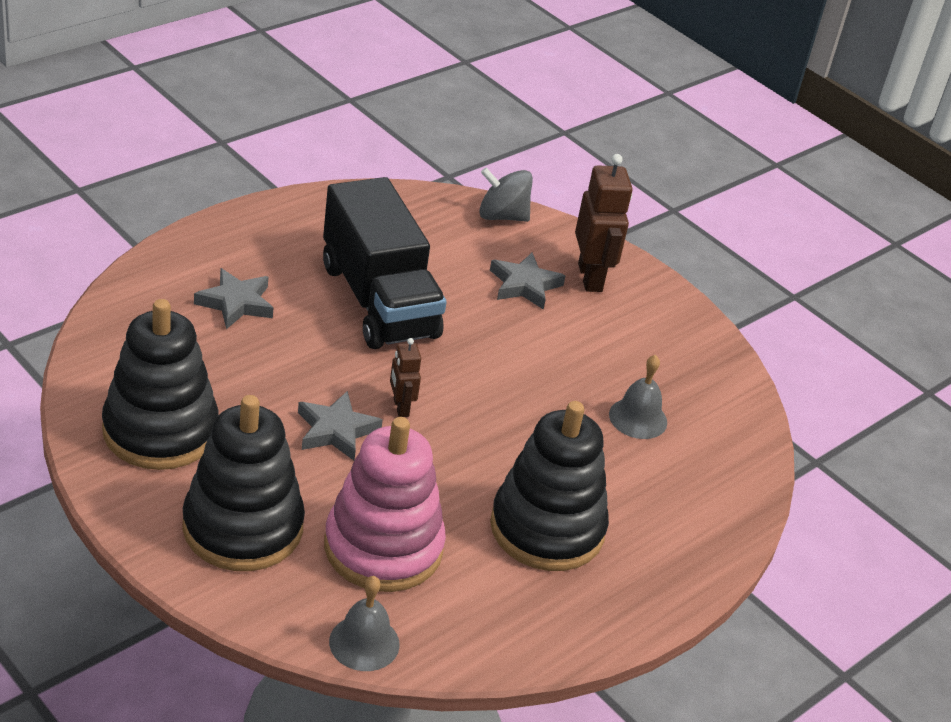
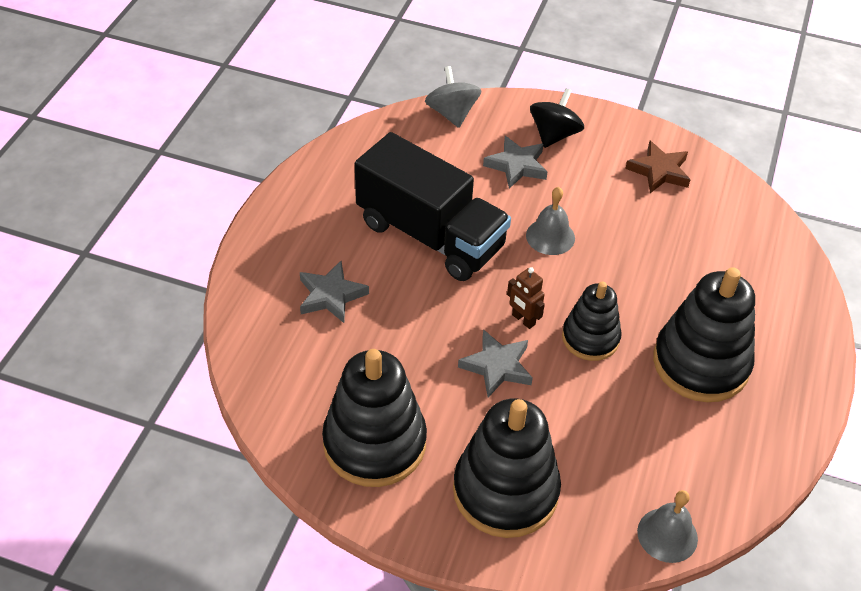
camera: 25 degrees left, 10 degrees up
(383, 547) = (612, 447): pink stacking toy -> none
(453, 453) = (590, 338): none -> black stacking toy
(502, 216) = (452, 113): grey spinning top -> grey spinning top turned 90 degrees clockwise
(590, 277) = (554, 135): brown robot -> black spinning top
(638, 418) = (680, 236): grey bell -> grey bell (550, 236)
(673, 355) = (659, 171): none -> brown star

